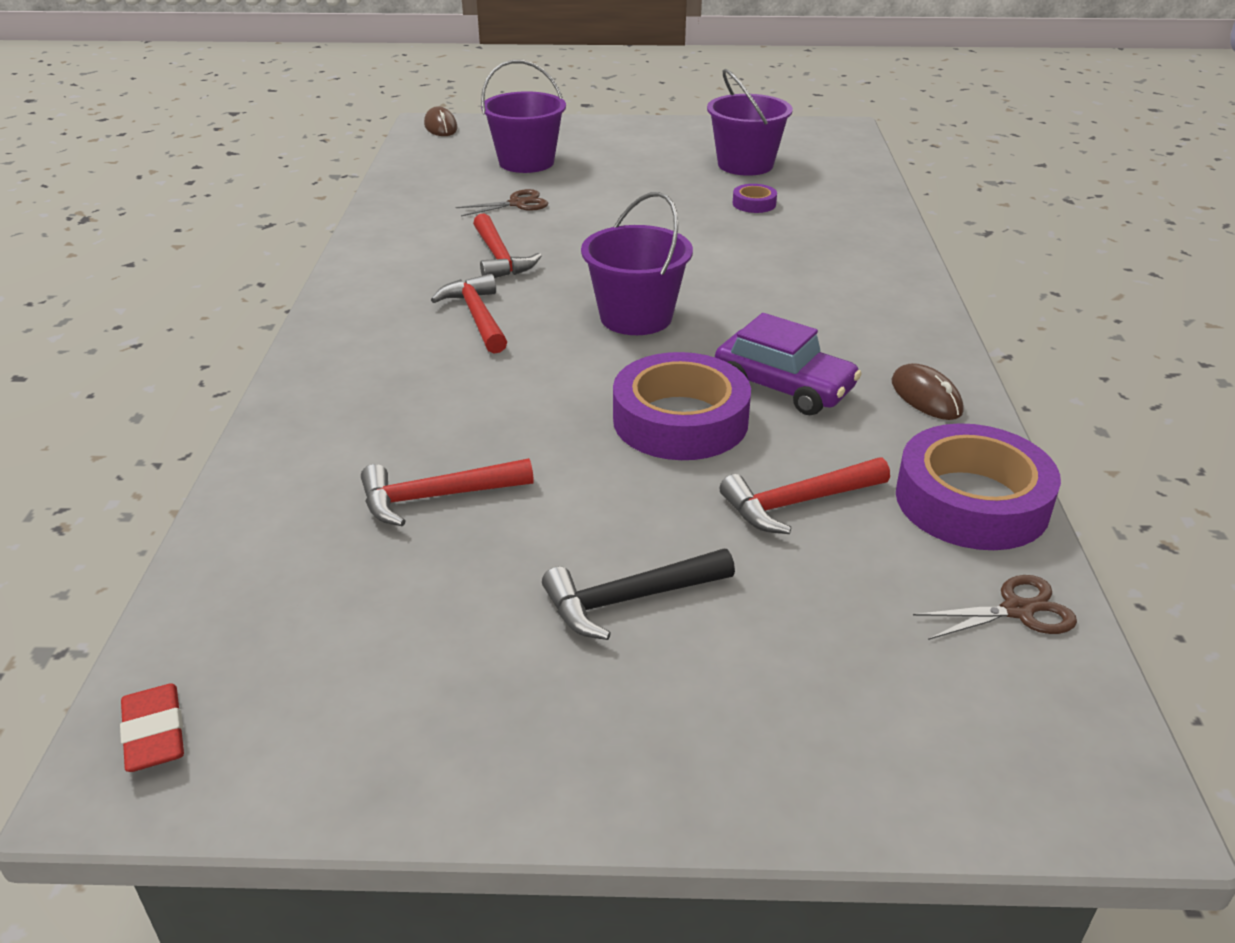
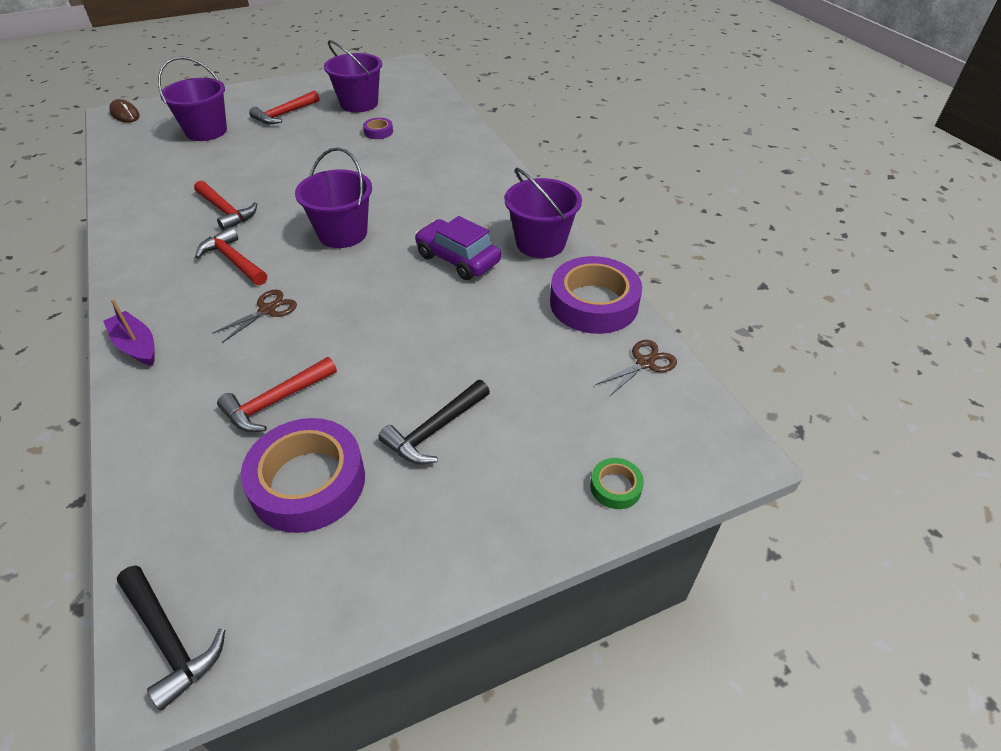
camera: 25 degrees left, 10 degrees up
(154, 733) = (169, 639): red eraser -> black hammer
(308, 384) = (136, 345): none -> purple boat
(517, 204) = (217, 166): brown scissors -> brown scissors (267, 310)
(680, 420) = (406, 299): purple tape -> purple tape (308, 482)
(783, 387) = (458, 259): purple car -> purple car turned 150 degrees counterclockwise
(798, 503) = (502, 334): red hammer -> red hammer (284, 114)
(871, 773) = (615, 487): none -> green tape
(926, 397) = (540, 243): brown mouse -> purple bucket

